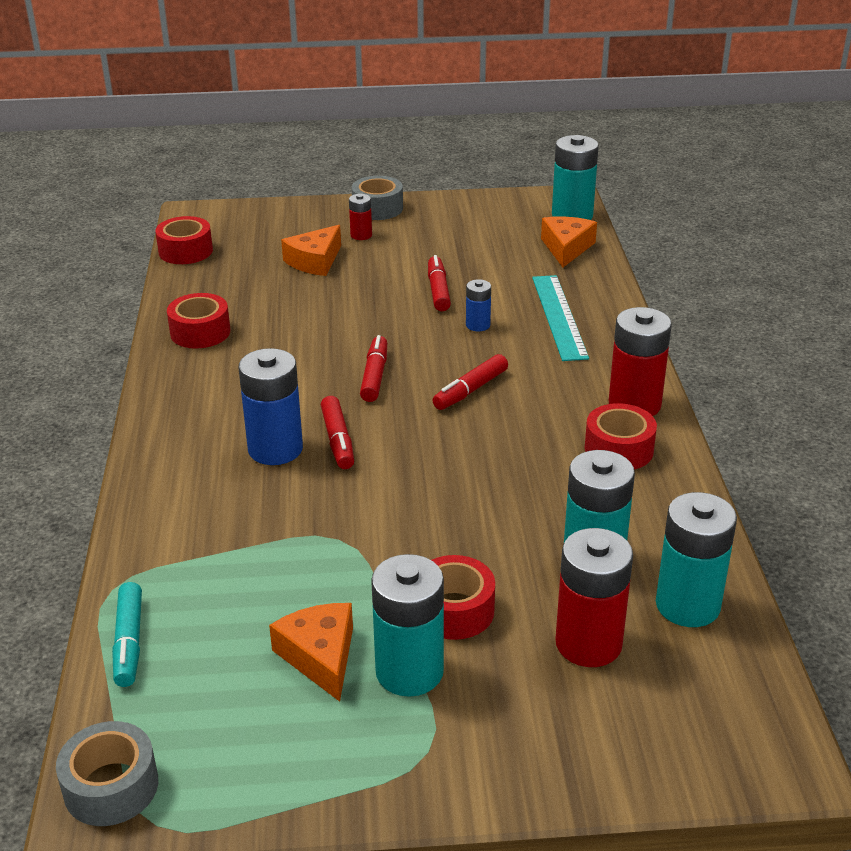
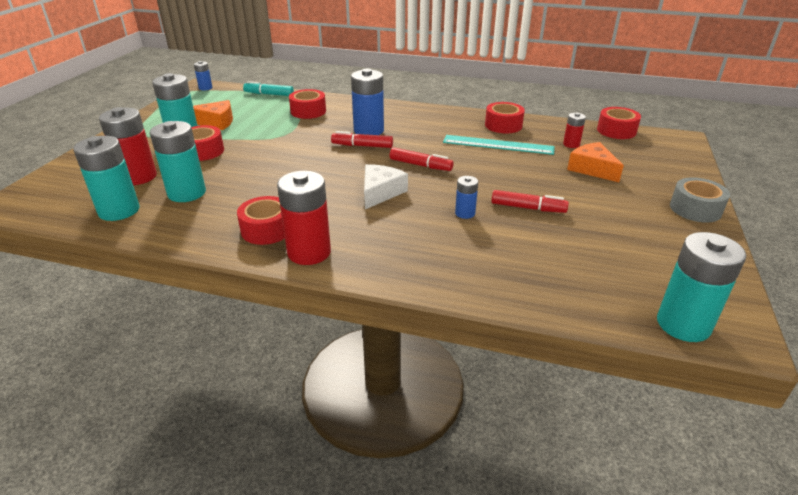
camera: 110 degrees right, 0 degrees up
(111, 787) = (205, 88): grey tape -> blue battery
(213, 545) = (308, 111): none -> red tape
(361, 235) = (637, 193): red battery -> red battery (571, 144)
(470, 390) = (380, 192): red marker -> white cheese
(558, 316) = (459, 253): turquoise ruler -> turquoise ruler (498, 145)
(566, 248) = (596, 296): orange cheese -> none

